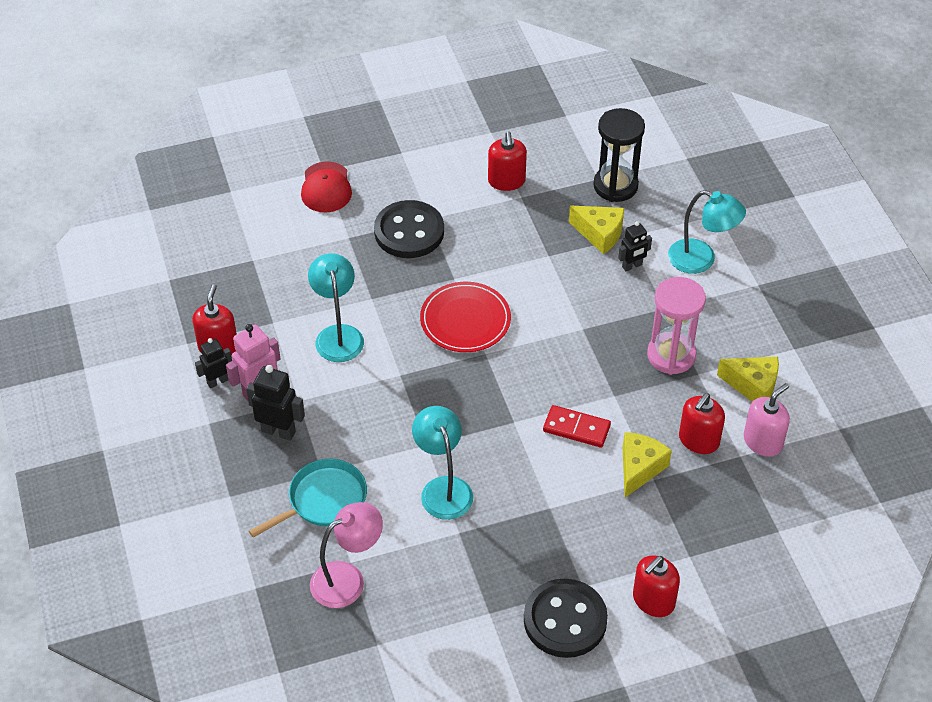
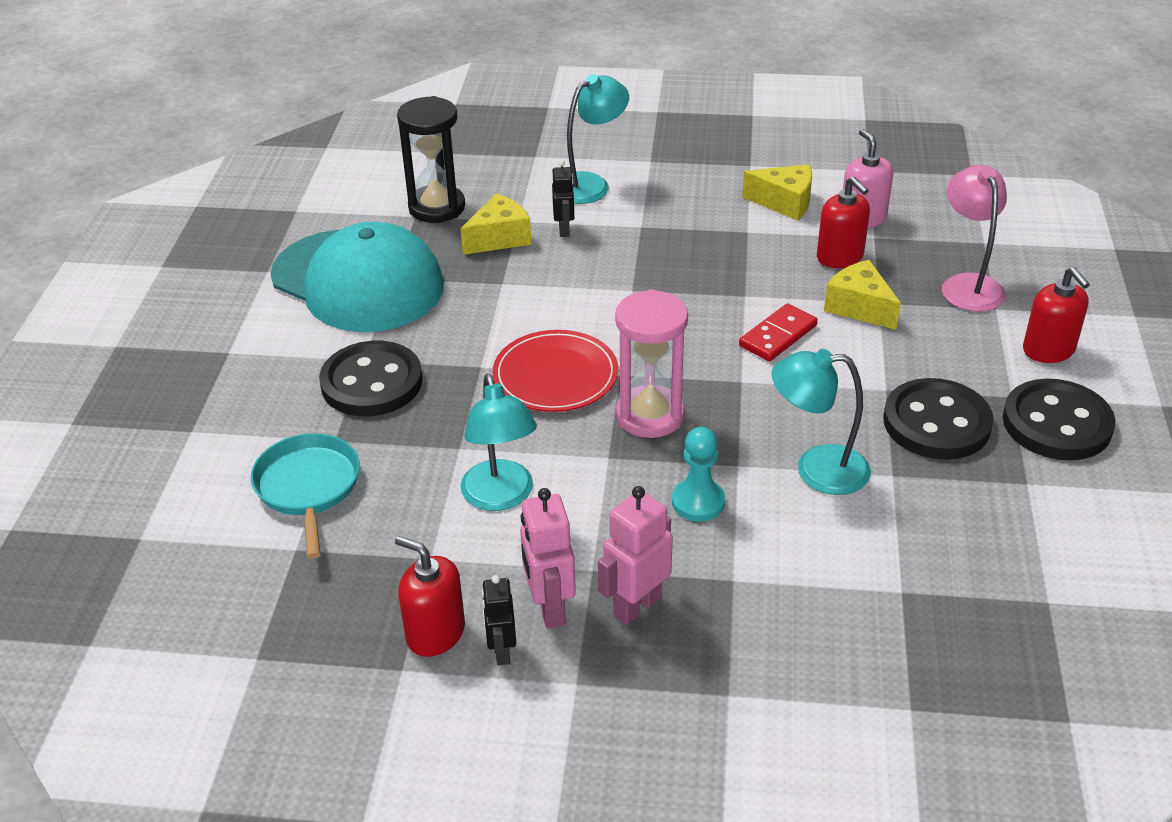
camera: 65 degrees left, 10 degrees down
(278, 431) = (636, 606): black robot -> pink robot
(323, 500) = (784, 590): turquoise pan -> turquoise pan (308, 487)
(326, 187) = (226, 437): red cap -> none
(338, 335) = (501, 497): turquoise lamp -> turquoise lamp turned 120 degrees counterclockwise
(347, 579) = (930, 602): pink lamp -> pink lamp (968, 284)
(381, 434) = (698, 502): none -> turquoise pawn
(506, 181) = (358, 281): red soap dispenser -> turquoise cap
(527, 546) = (936, 423): none -> black button
(671, 355) = (711, 241): pink hourglass -> pink hourglass (650, 415)
(752, 386) = (785, 203): yellow cheese -> yellow cheese turned 60 degrees clockwise

